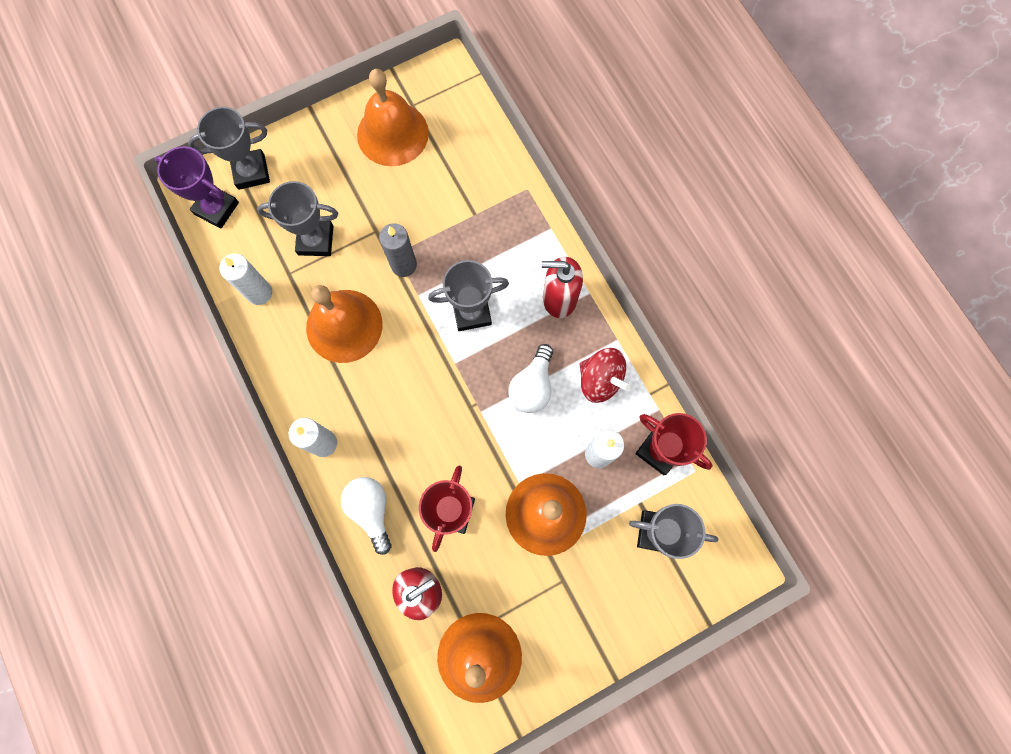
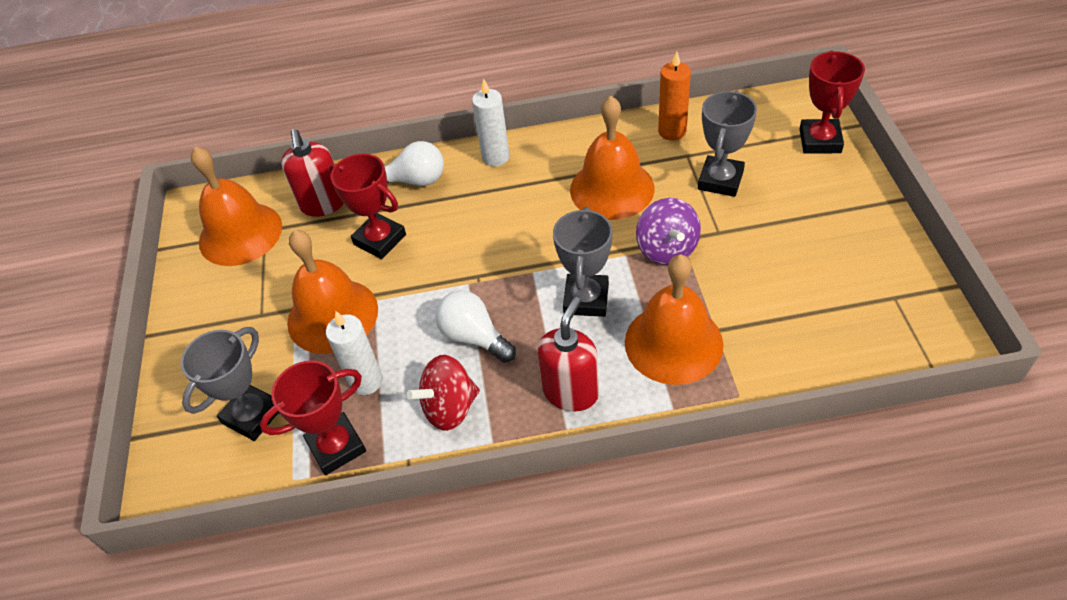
camera: 115 degrees right, 25 degrees down
(216, 208) = (780, 111): purple trophy -> none
(251, 172) = (820, 141): grey trophy -> red trophy
(259, 293) = (672, 131): white candle -> orange candle
(392, 133) = (852, 269): orange bell -> orange bell (673, 343)
(404, 265) = (667, 249): grey candle -> purple spinning top

